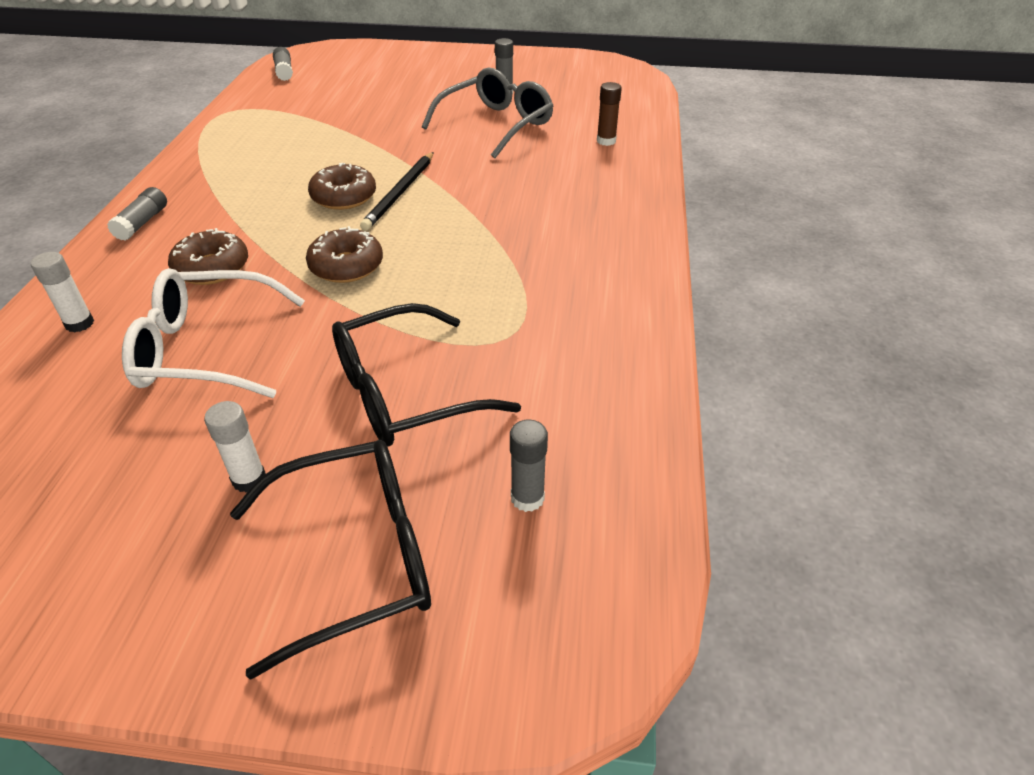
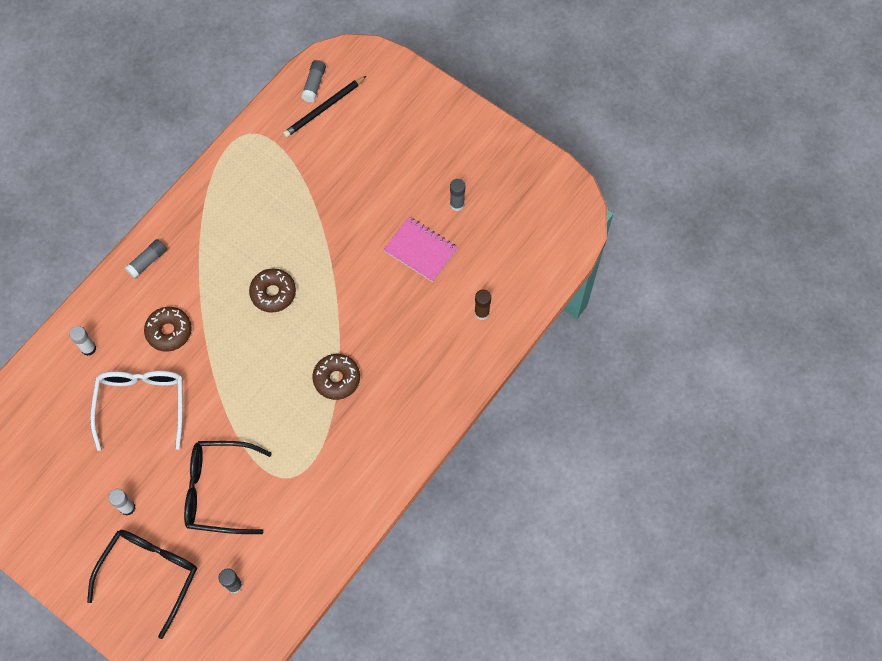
camera: 30 degrees right, 25 degrees up
(208, 349) = (142, 405): white glasses -> white glasses turned 60 degrees clockwise
(346, 266) = (240, 369): brown donut -> brown donut (336, 379)
(353, 558) = (149, 575): black glasses -> black glasses turned 75 degrees counterclockwise
(400, 193) = (309, 307): black pencil -> black pencil (324, 108)
(495, 125) = (420, 250): grey glasses -> pink notebook

